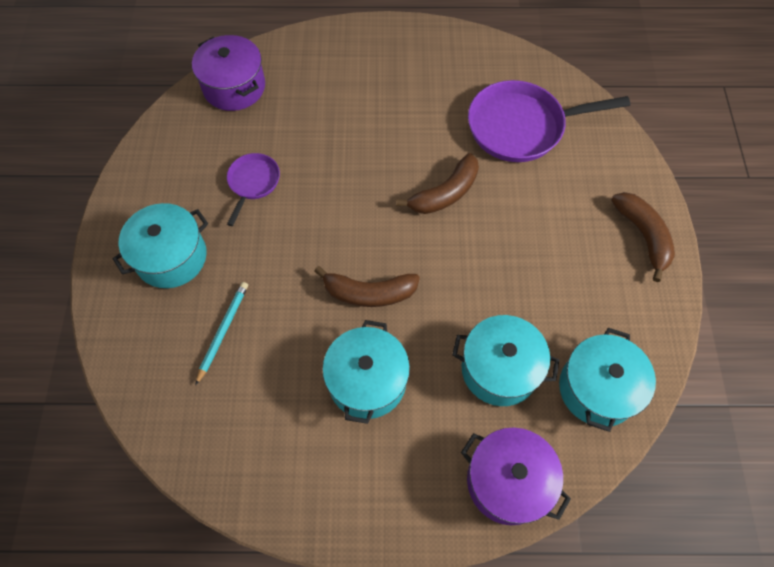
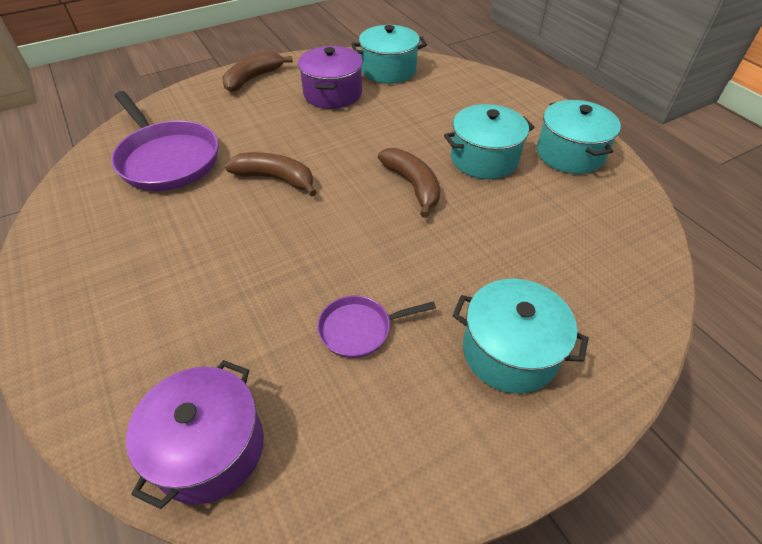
camera: 120 degrees left, 15 degrees down
(223, 331) = (536, 260): turquoise pencil -> none
(499, 369) = (413, 106): turquoise pot -> turquoise pot (570, 154)
(508, 481) = (481, 84): purple pot -> purple pot (332, 94)

